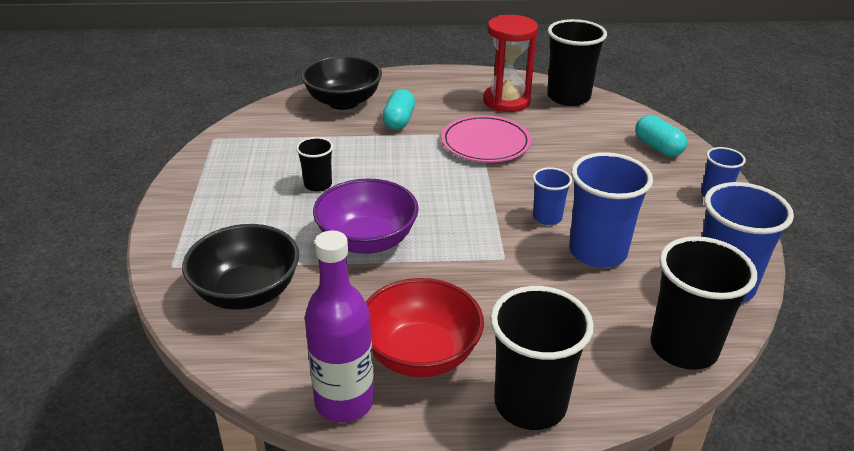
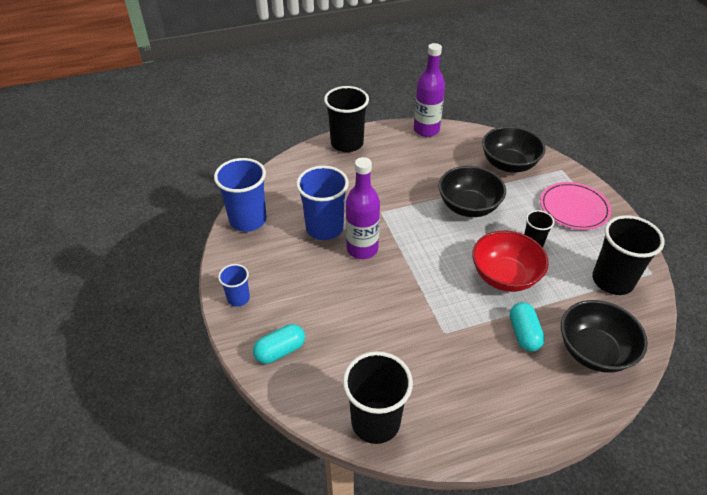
camera: 165 degrees right, 10 degrees up
(367, 241) = (468, 206): purple bowl -> black bowl
(421, 354) = (404, 153): red bowl -> red bowl (504, 276)
(485, 143) = (433, 320): pink plate -> pink plate (574, 208)
(506, 101) = (438, 395): red hourglass -> none
(547, 217) = (362, 249): blue cup -> purple bottle
(658, 147) = (280, 351): turquoise capsule -> turquoise capsule turned 75 degrees counterclockwise
(683, 348) = (276, 180): black cup -> black cup (612, 281)

